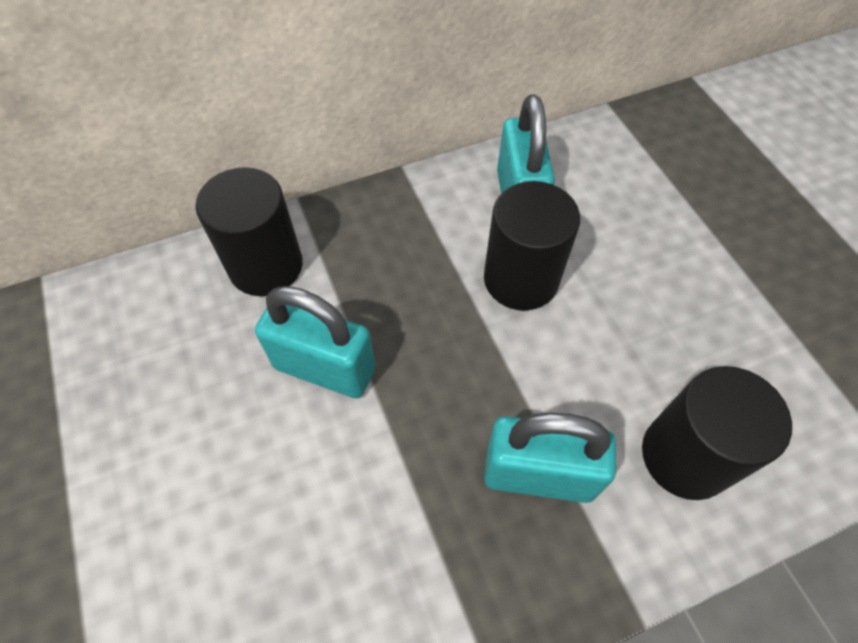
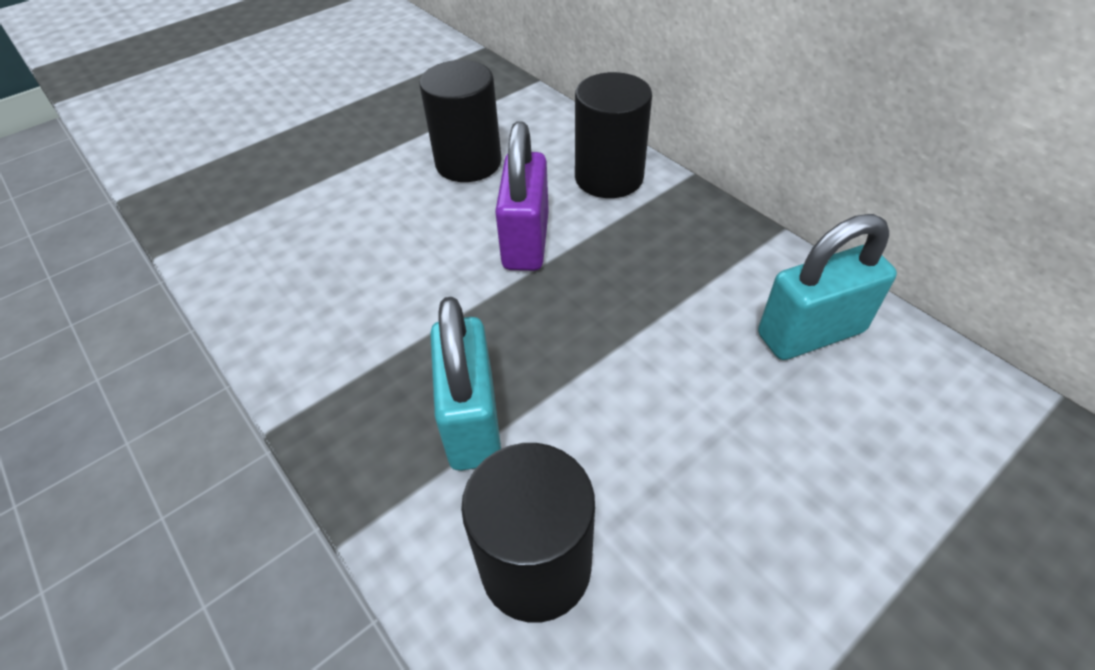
camera: 75 degrees right, 10 degrees down
(324, 368) = (526, 241): turquoise padlock -> purple padlock
(521, 279) = (698, 358): black cylinder -> black cylinder (468, 162)

